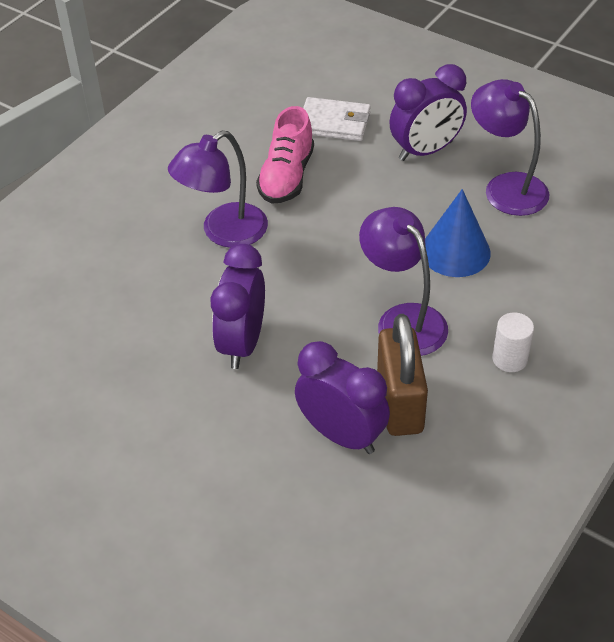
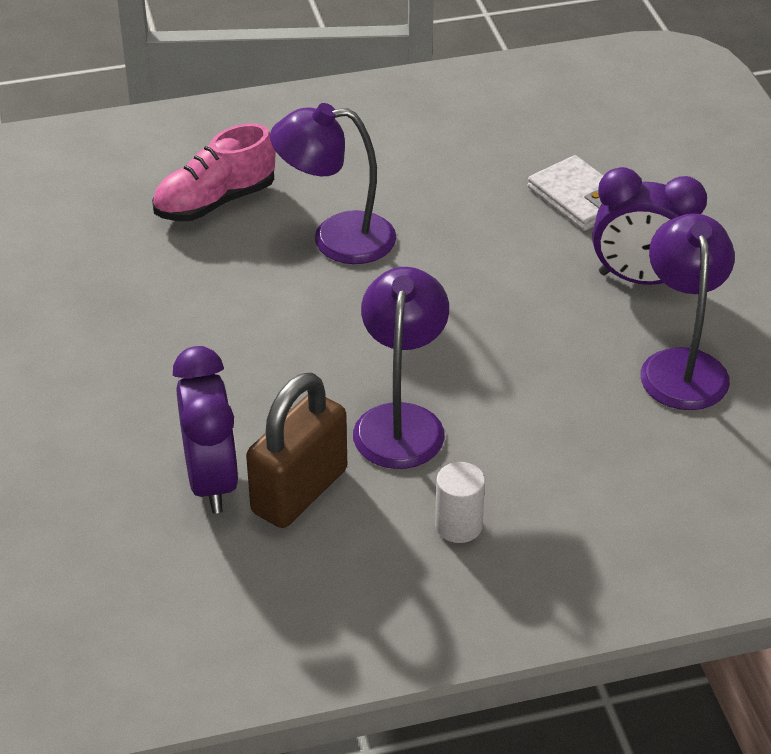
camera: 40 degrees right, 5 degrees down
(242, 343) = (227, 345): purple clock -> none
(286, 177) = (462, 222): pink shoe -> pink shoe (215, 202)
(455, 251) = (540, 393): blue cone -> none

